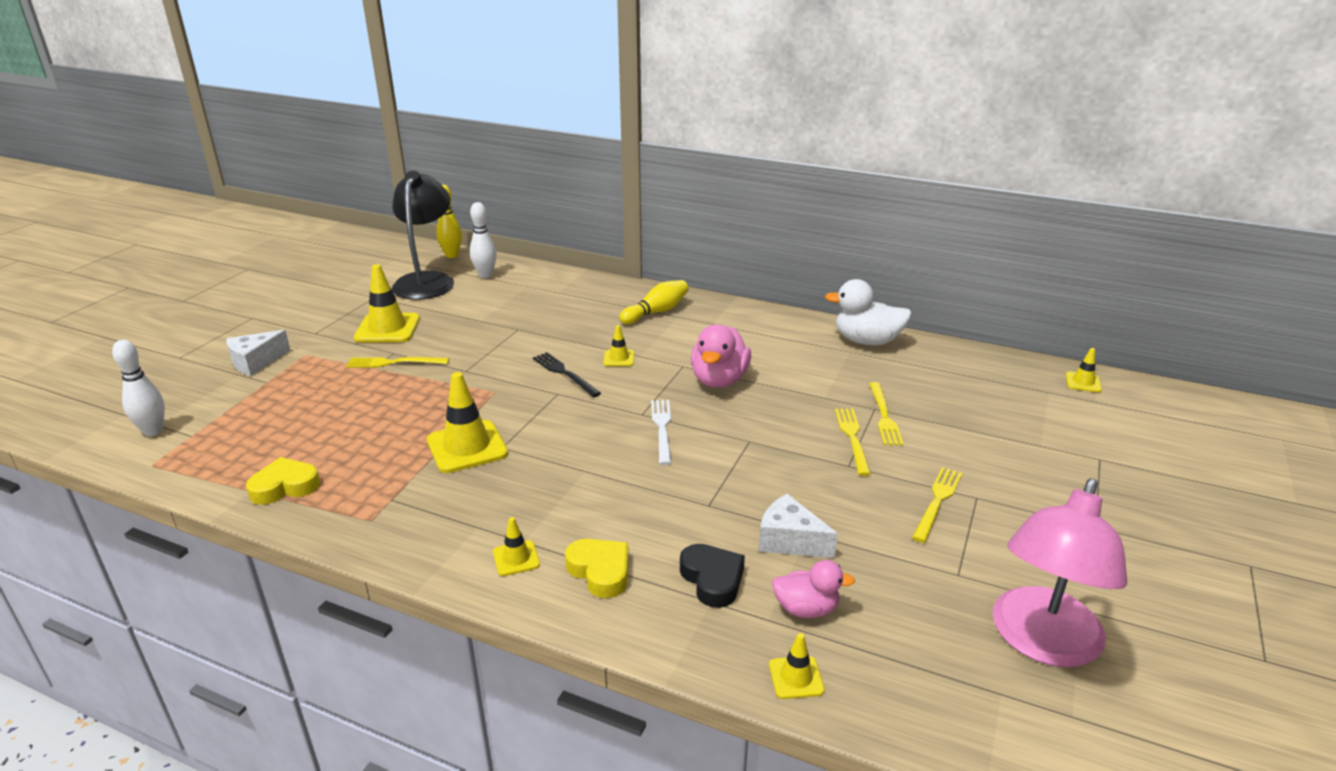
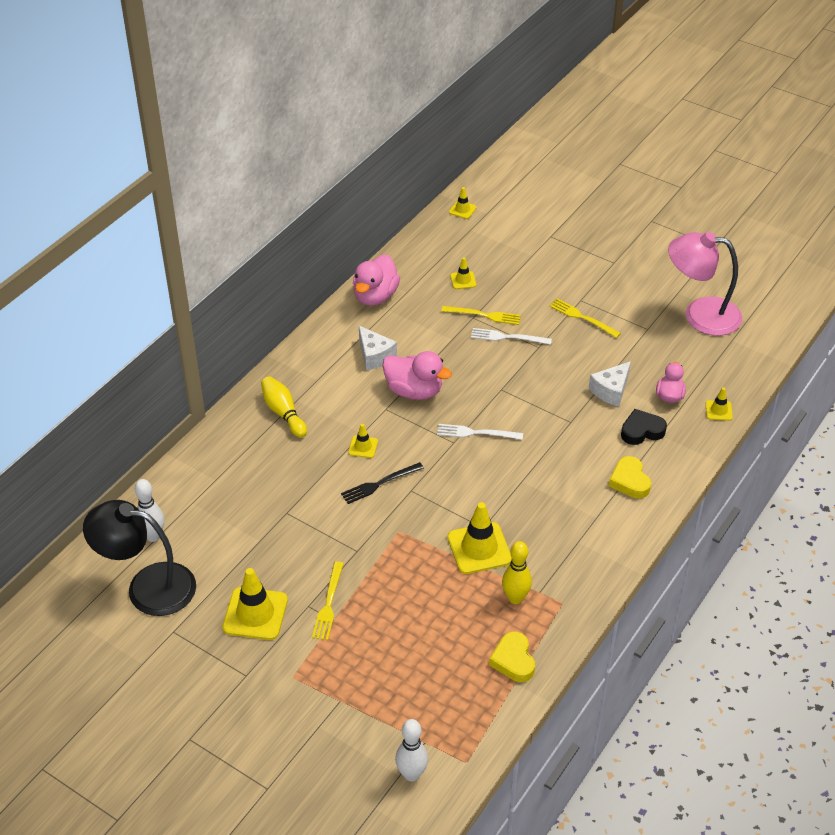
camera: 80 degrees left, 15 degrees up
(256, 362) = (297, 716): white cheese -> white cheese (374, 356)
(452, 255) = (84, 566): yellow bowling pin -> yellow bowling pin (515, 598)
(516, 558) = (613, 522): yellow traffic cone -> yellow traffic cone (463, 280)
(600, 571) = (629, 481): yellow heart -> yellow heart turned 75 degrees counterclockwise
(852, 438) = (508, 337): yellow fork -> white fork
(867, 341) = (375, 296): white duck -> pink duck
(1041, 642) = (700, 315): pink lamp -> pink lamp turned 150 degrees clockwise

